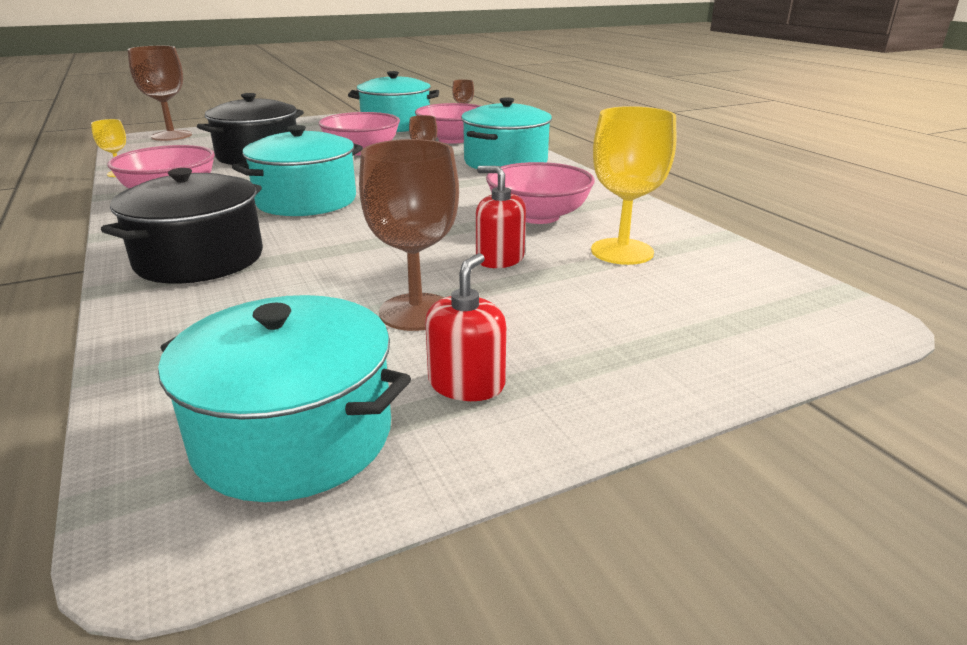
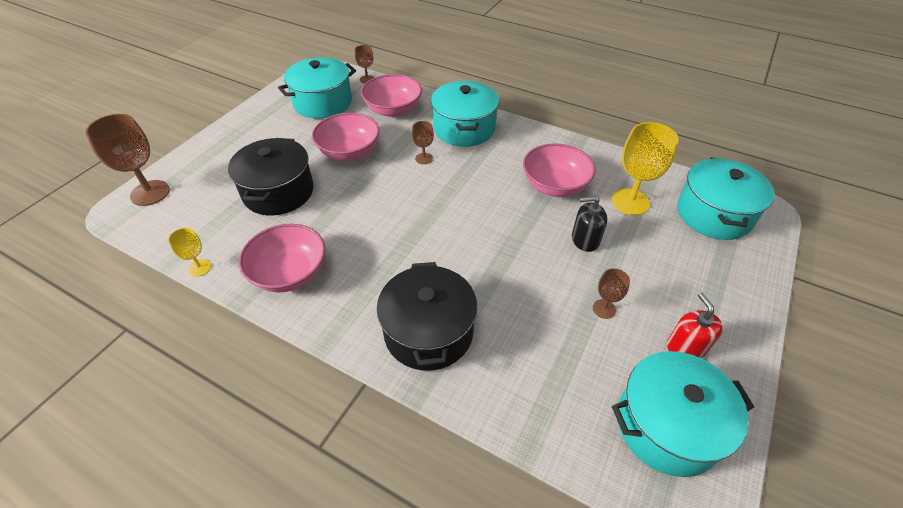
camera: 35 degrees left, 20 degrees up
(306, 200) = (401, 234): turquoise pot -> turquoise pot (714, 214)
(416, 312) = (604, 309): brown goblet -> brown goblet, size x0.51
(500, 259) = (585, 239): red soap dispenser -> black soap dispenser

